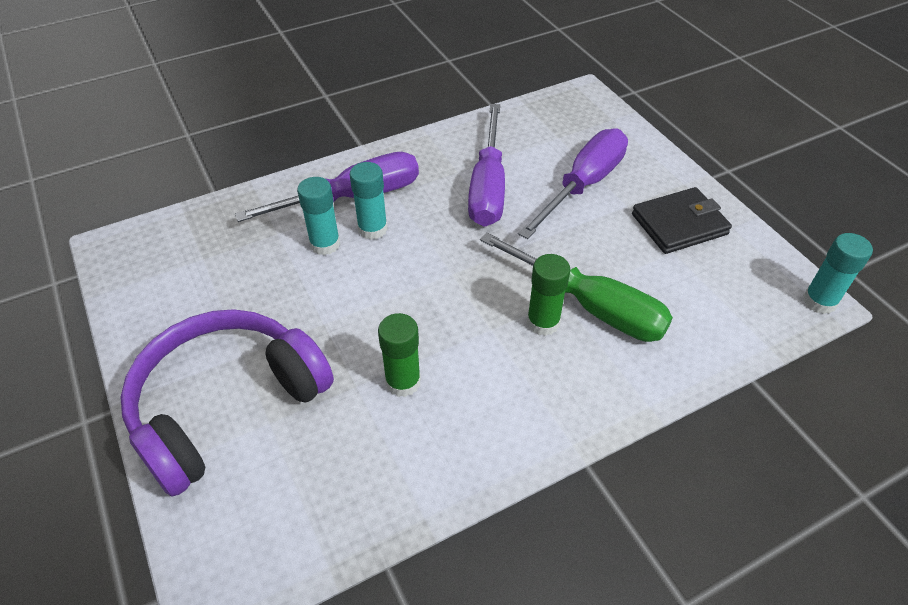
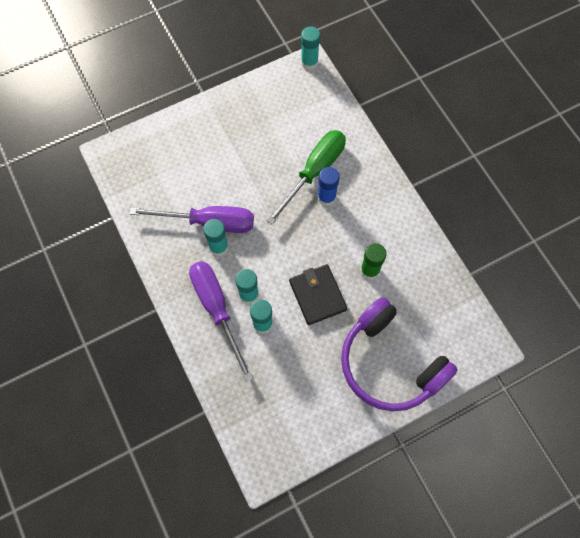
camera: 90 degrees left, 20 degrees up
(449, 197) = (218, 247): none -> turquoise glue stick
(543, 322) = (326, 197): green glue stick -> blue glue stick
(583, 185) = (210, 165): purple screwdriver -> none
(679, 224) = (248, 117): black wallet -> black wallet (317, 295)

